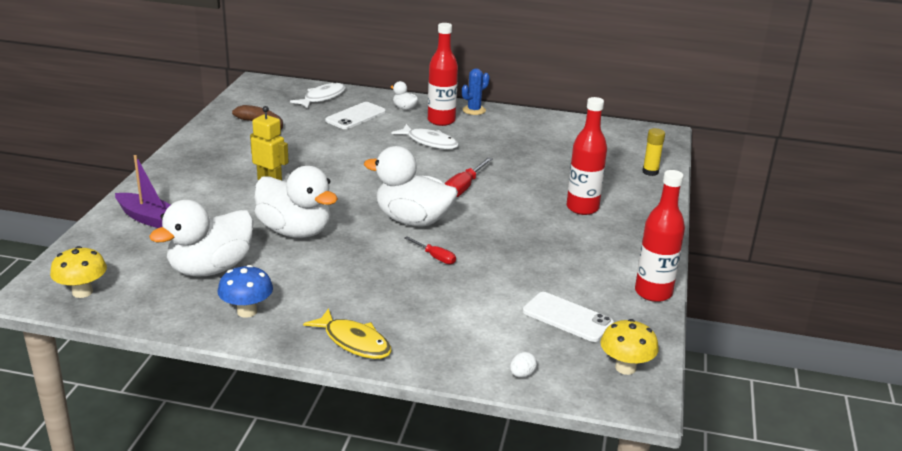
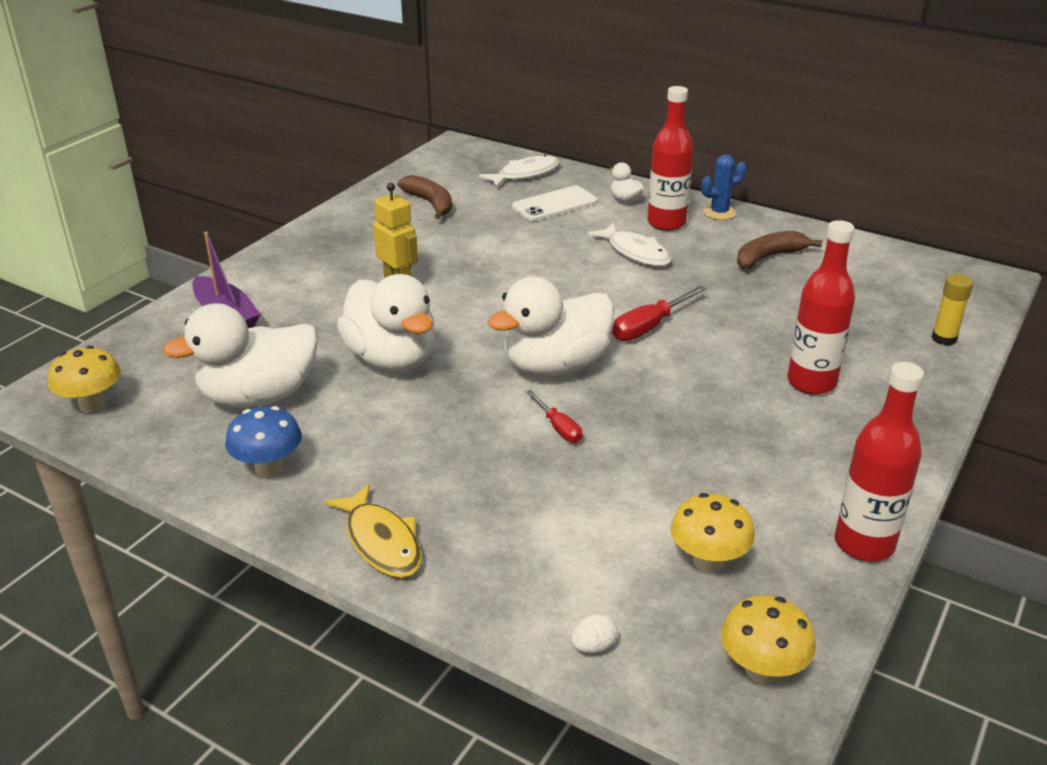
camera: 20 degrees right, 5 degrees up
(413, 220) = (555, 366): white duck -> white duck turned 75 degrees counterclockwise
(520, 135) = (769, 257): none -> brown banana
(567, 317) = (708, 561): white phone -> yellow mushroom

